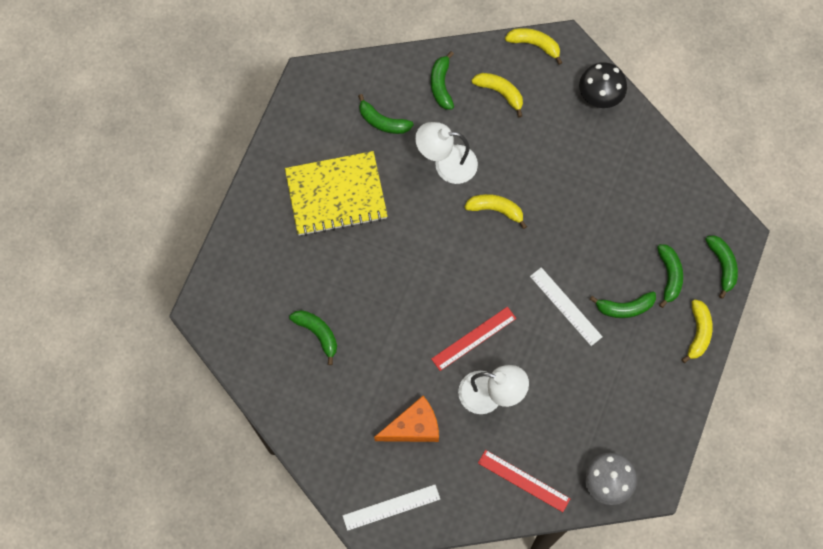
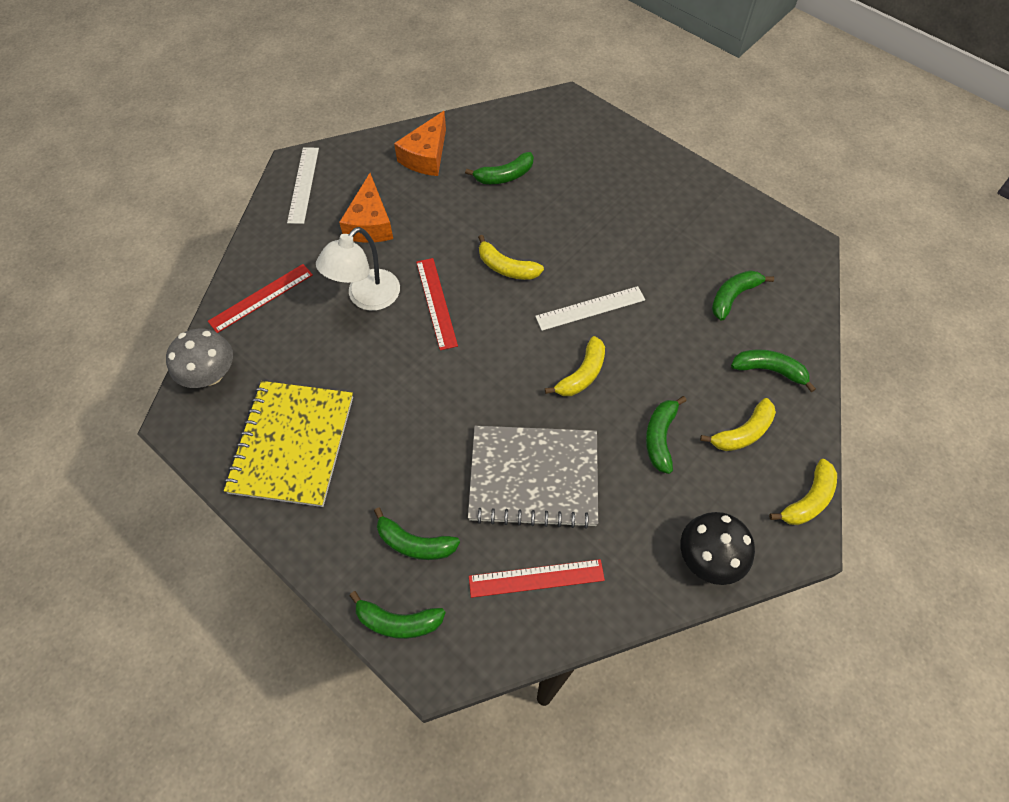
camera: 110 degrees right, 10 degrees down
(317, 411) = (426, 156): none -> orange cheese
(336, 195) = (653, 230): yellow notebook -> yellow notebook (292, 444)
(446, 164) = (659, 343): white lamp -> none
(565, 306) = (430, 406): white ruler -> white ruler (590, 308)
(591, 217) = (533, 477): none -> grey notebook
(624, 308) = (398, 471): green banana -> green banana (660, 437)
(658, 193) = (536, 578): none -> red ruler
(698, 333) = (324, 548): yellow banana -> yellow banana (506, 267)

